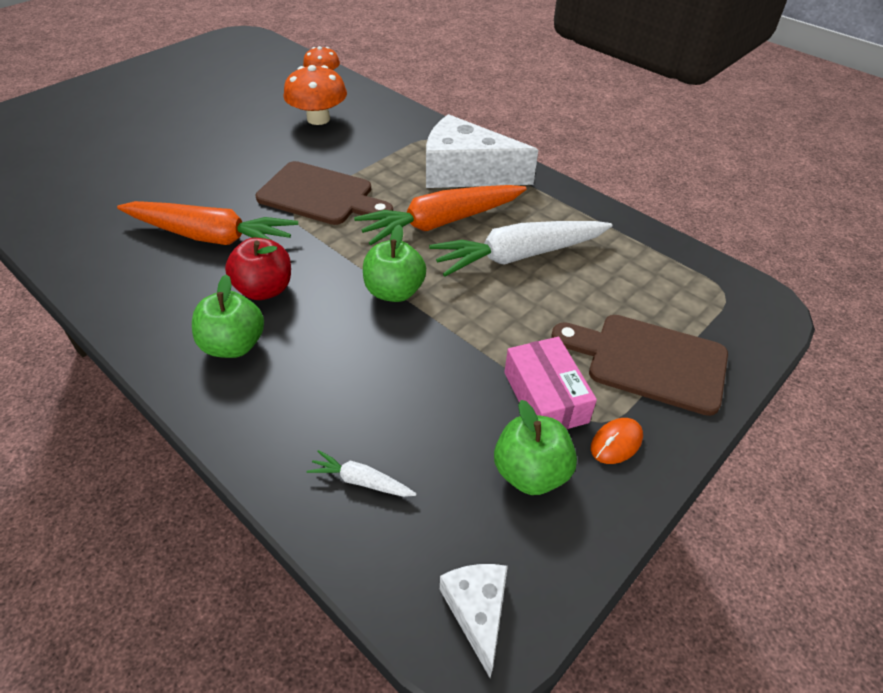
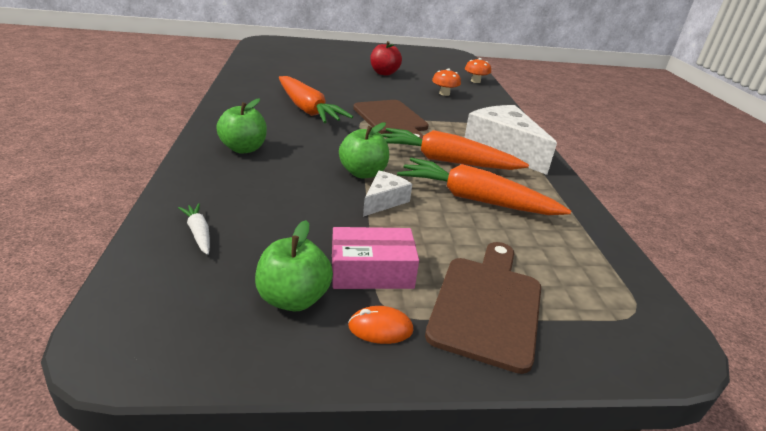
camera: 40 degrees right, 15 degrees down
(264, 289) = (296, 138): red apple -> red apple (384, 73)
(318, 119) = (444, 93): orange mushroom -> orange mushroom, size x0.64
(477, 611) = (140, 334): white cheese -> white cheese (384, 201)
(518, 256) = (474, 199): white carrot -> orange carrot
(545, 397) = (371, 271): pink box -> pink box turned 60 degrees clockwise
(649, 361) = (487, 305): brown cutting board -> brown cutting board turned 45 degrees clockwise

